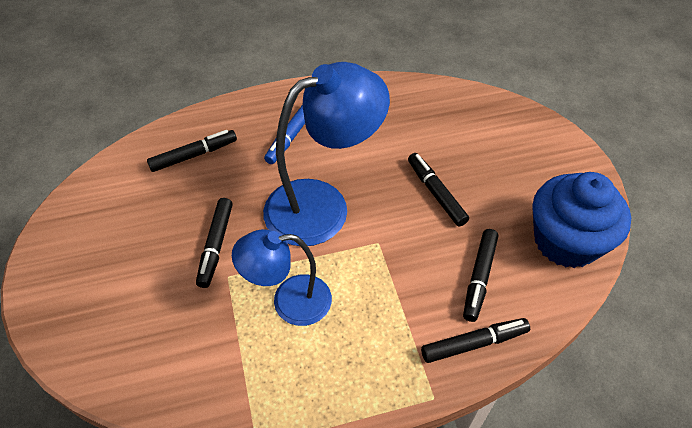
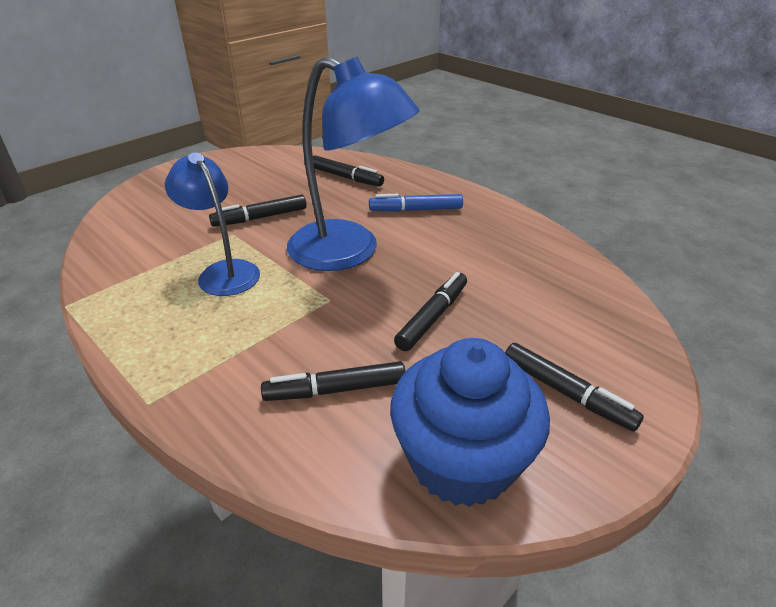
camera: 60 degrees right, 15 degrees down
(474, 343) = (236, 414): black marker -> black marker (566, 393)

